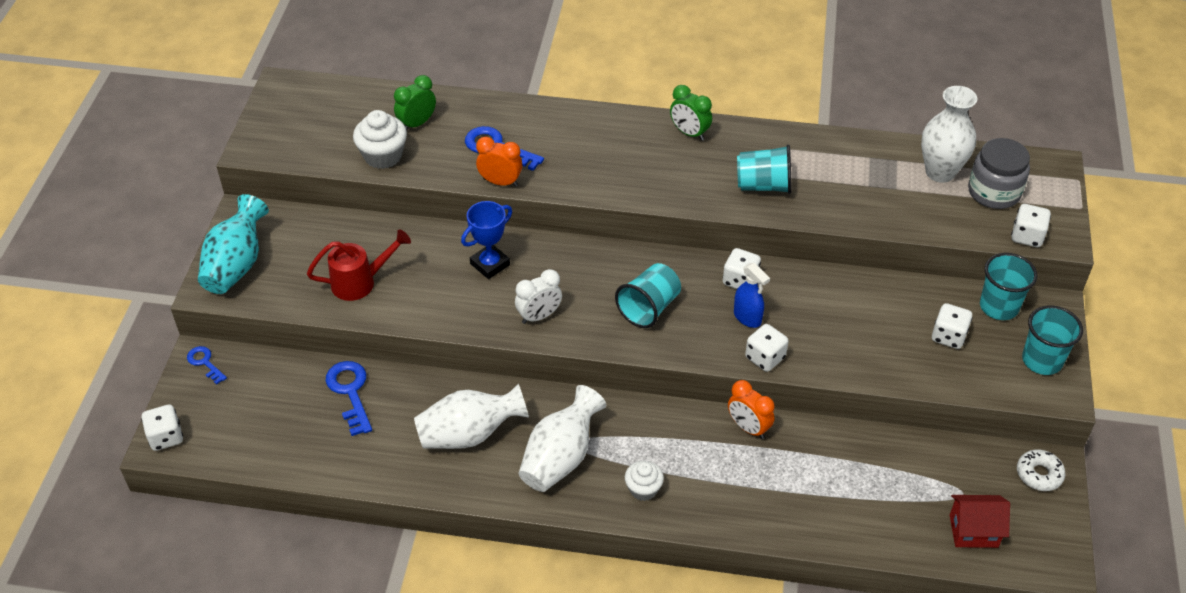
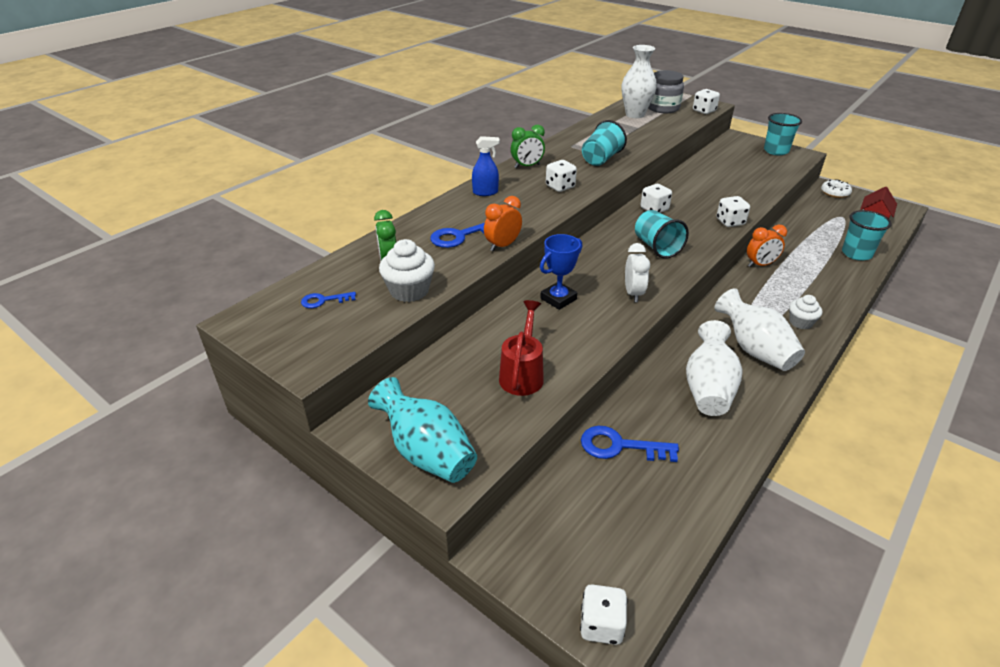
camera: 60 degrees left, 10 degrees down
(205, 363) = (509, 550): blue key -> blue key (323, 300)
(490, 264) = (558, 299): blue trophy -> blue trophy turned 60 degrees clockwise
(747, 317) = (690, 217): blue spray bottle -> blue spray bottle (485, 192)
(948, 336) = (744, 167): white dice -> white dice (560, 187)
(999, 307) = (729, 148): turquoise cup -> turquoise cup (856, 254)

